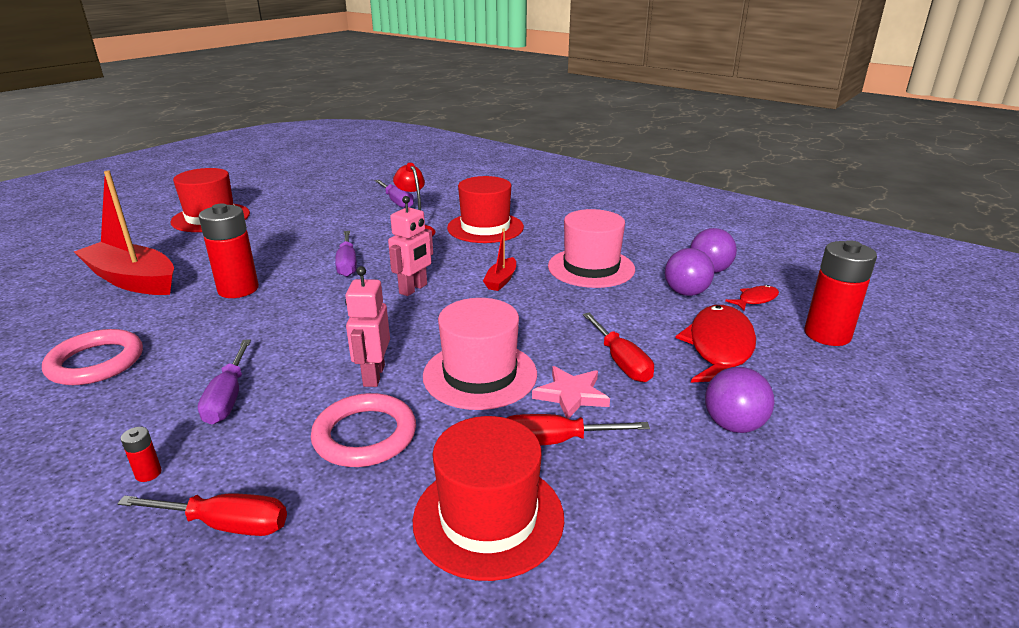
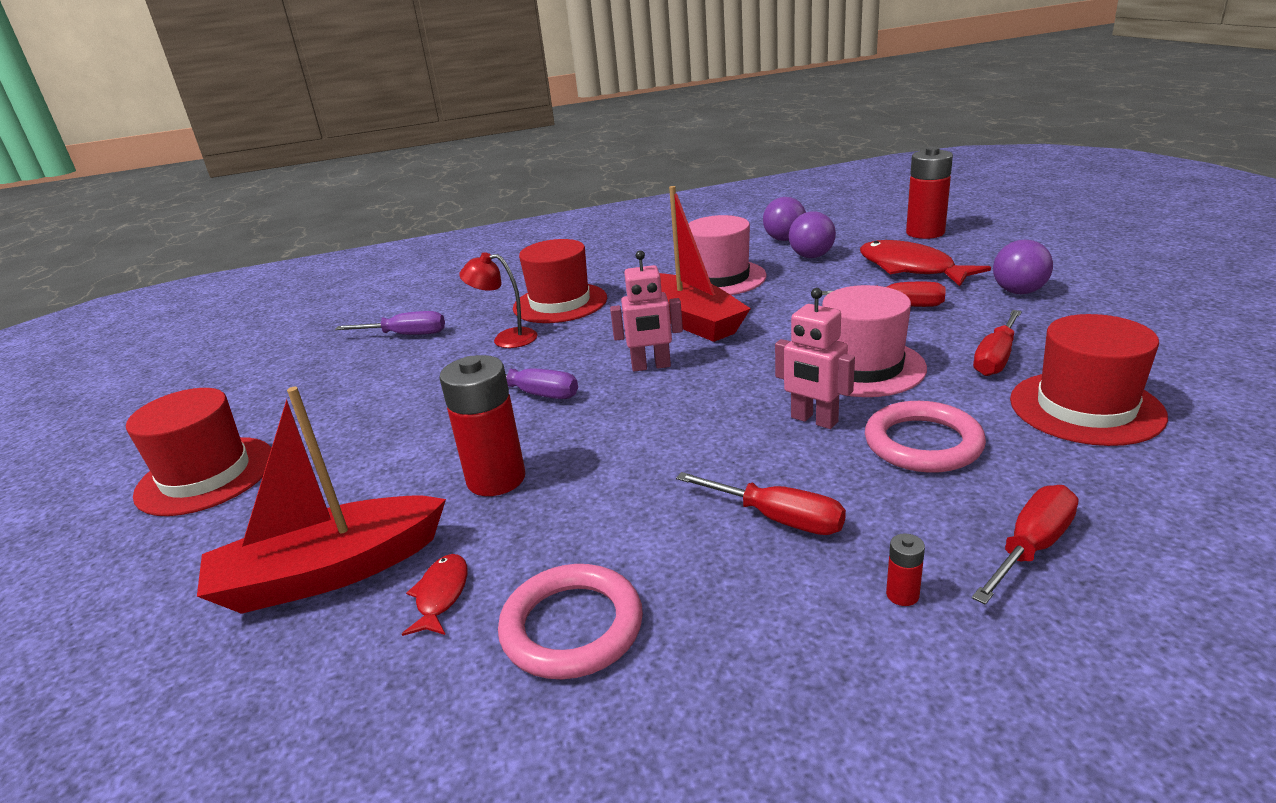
camera: 50 degrees left, 0 degrees up
(228, 397) = (777, 518): purple screwdriver -> red screwdriver
(413, 289) = (651, 366): pink robot -> pink robot turned 105 degrees clockwise
(501, 280) = (691, 320): red boat -> red boat, size x2.15
(571, 395) = (931, 336): pink star -> none
(755, 299) = (850, 238): red fish -> red fish (441, 595)

